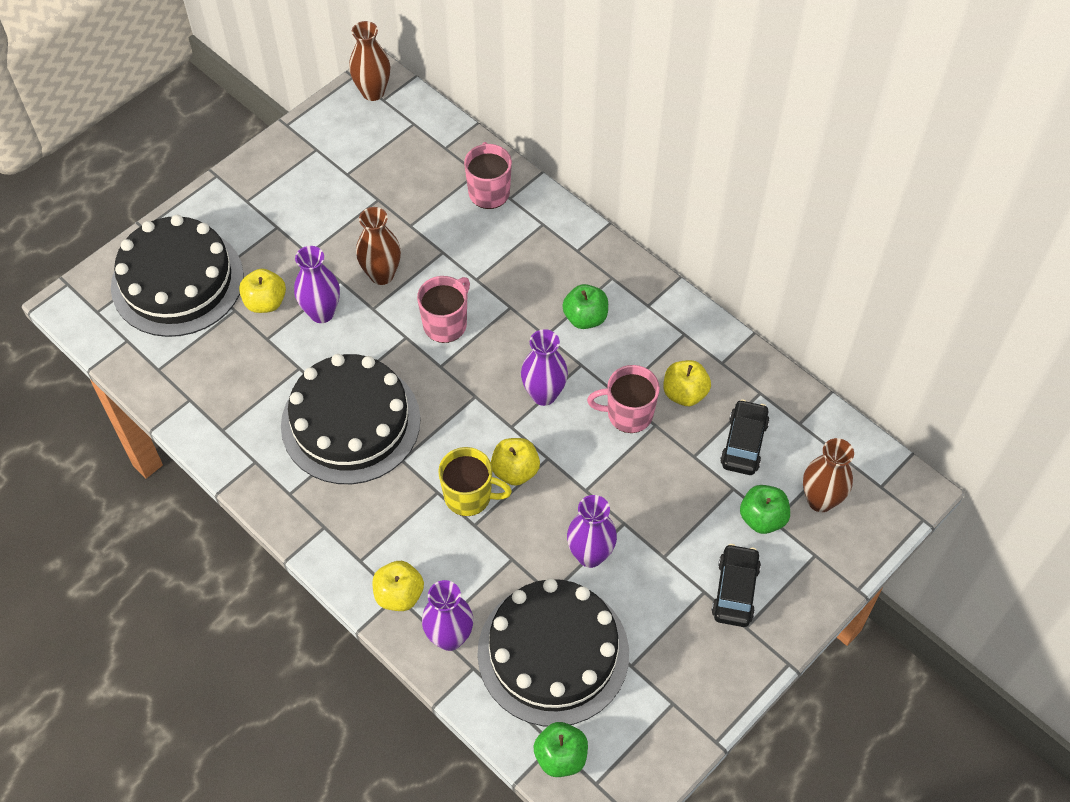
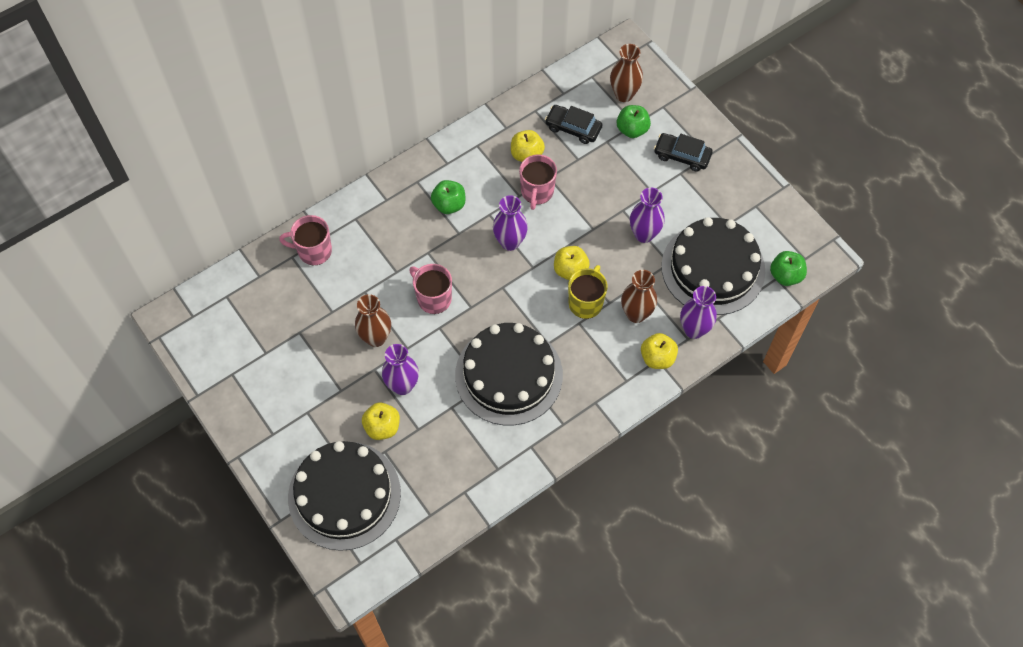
camera: 80 degrees left, 5 degrees up
(373, 92) = (182, 323): brown vase -> brown vase (636, 314)

